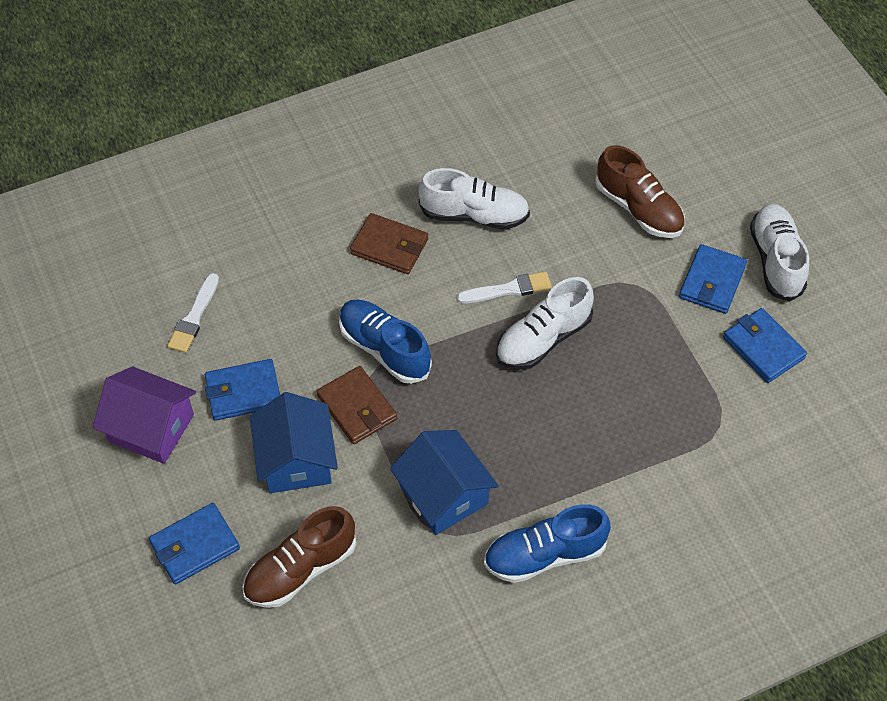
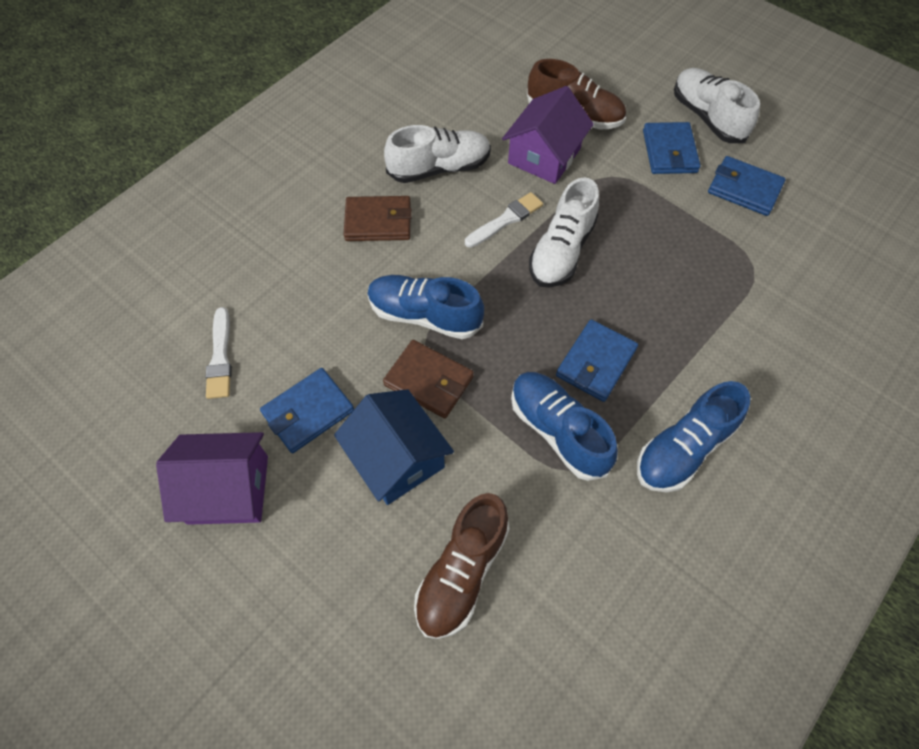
camera: 25 degrees left, 5 degrees up
(195, 546) = (338, 598): blue wallet -> blue wallet (596, 362)
(444, 494) = (558, 431): blue house -> blue shoe
(583, 240) = (544, 156): none -> purple house

